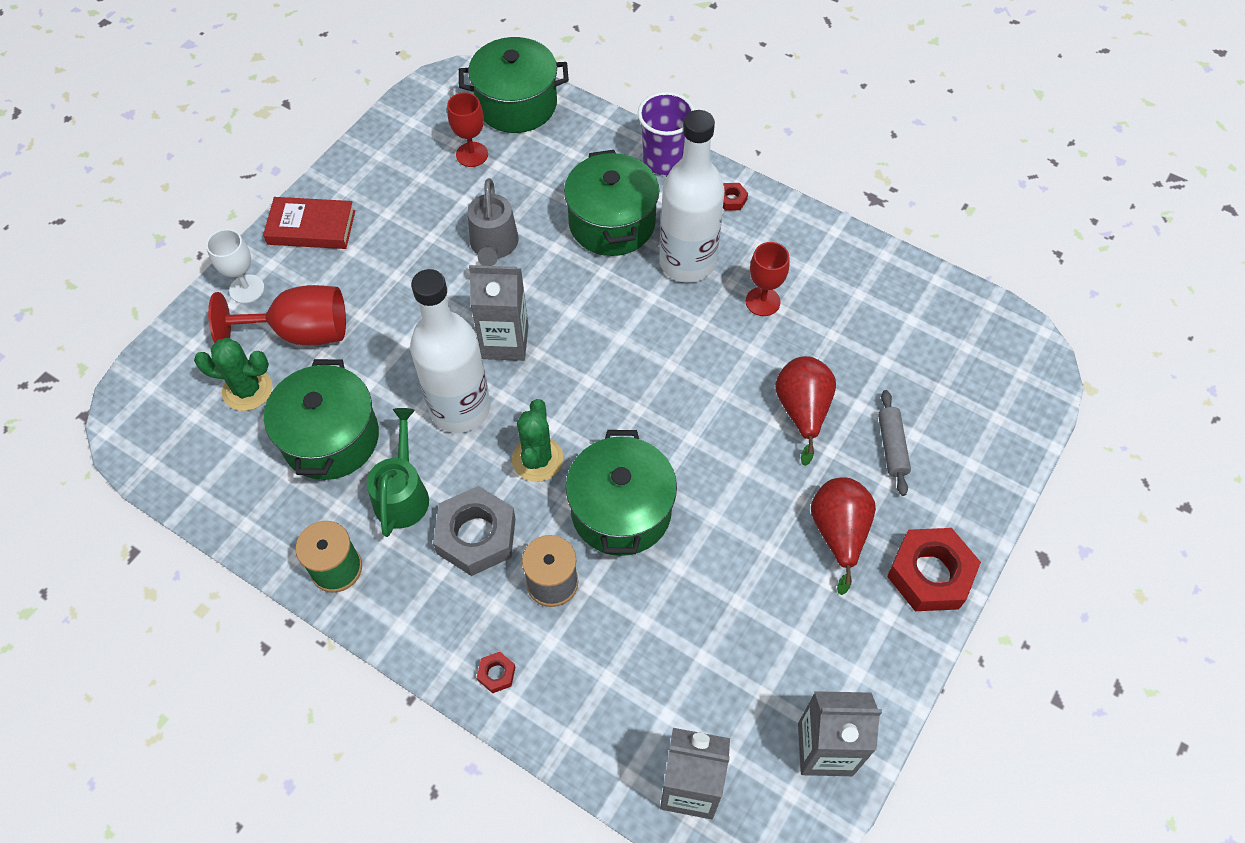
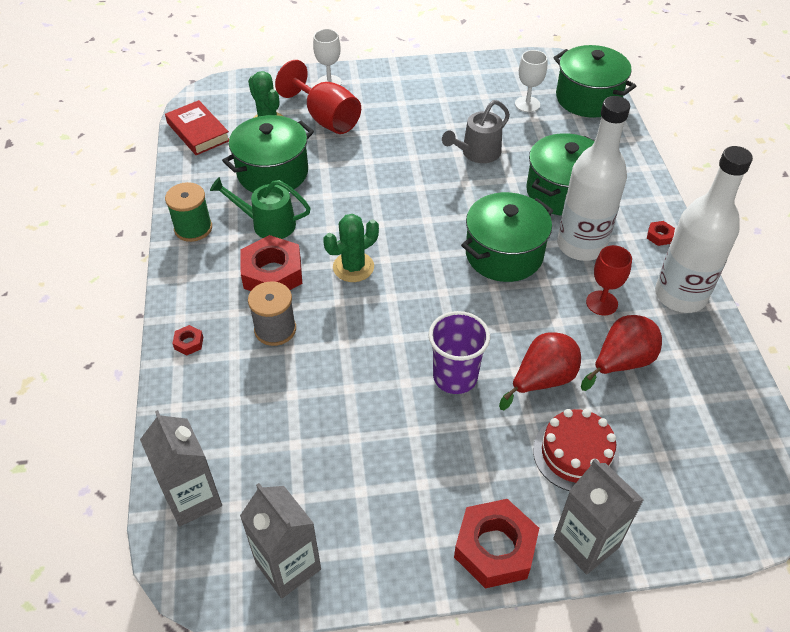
camera: 50 degrees right, 10 degrees down
(311, 227) = (396, 79): red book -> red book (198, 132)
(402, 494) = (267, 224): green watering can -> green watering can turned 135 degrees counterclockwise
(460, 408) = (350, 211): white bottle -> white bottle (680, 295)
(472, 154) = (527, 104): red goblet -> white goblet
(476, 536) = (272, 273): grey nut -> red nut
(505, 342) = (417, 200): grey carton -> grey carton (586, 543)
(621, 511) = (359, 331): green pot -> green pot (504, 254)
(664, 160) = (642, 185): purple cup -> purple cup (455, 377)
(838, 533) = (468, 465): red pear -> red pear (621, 362)
(891, 446) = (575, 454): grey rolling pin -> red cake

